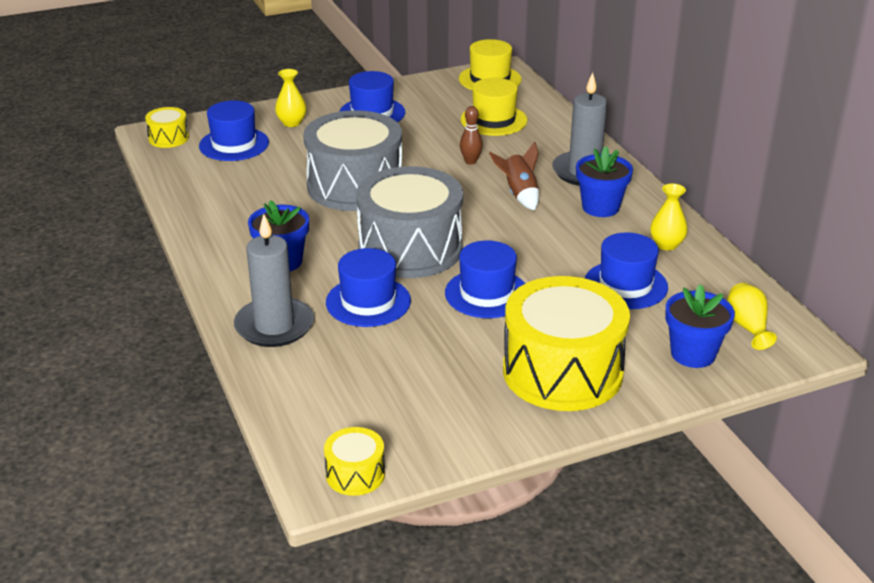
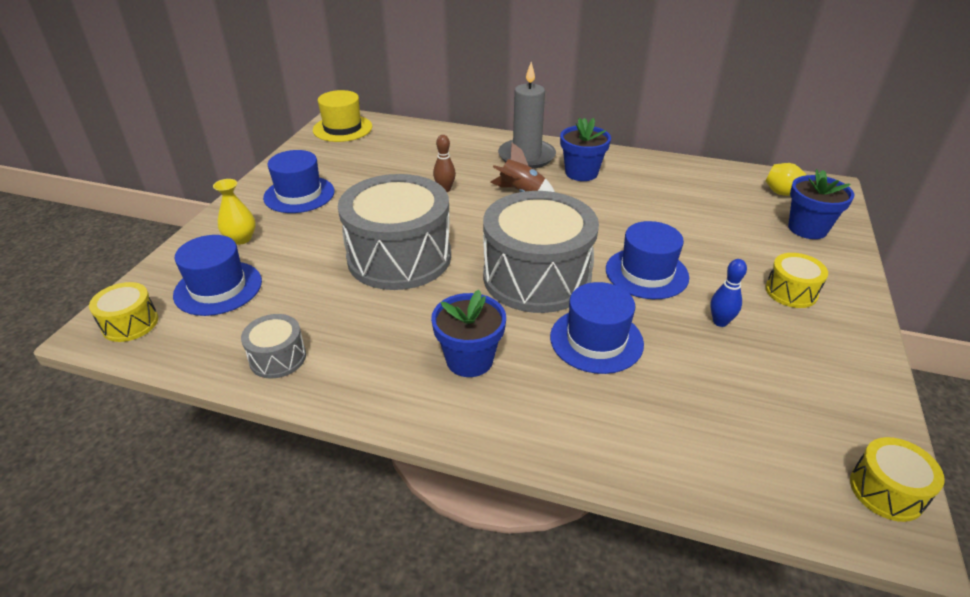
camera: 50 degrees left, 5 degrees up
(200, 197) = (278, 358): none -> grey drum
(274, 326) = (579, 421): grey candle -> none
(466, 348) = (720, 322): none -> blue bowling pin
(493, 120) = (402, 154): yellow hat -> none
(562, 372) = (791, 292): yellow drum -> yellow drum, size x0.44
(625, 285) = (695, 211): blue hat -> none
(666, 245) = (659, 174): yellow vase -> none

